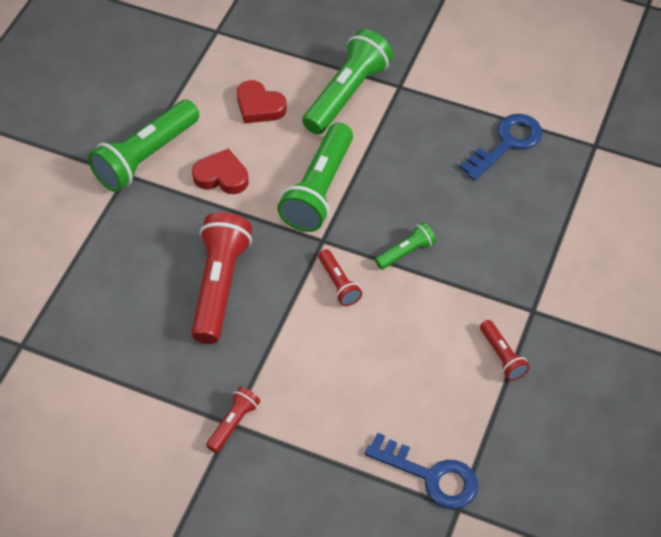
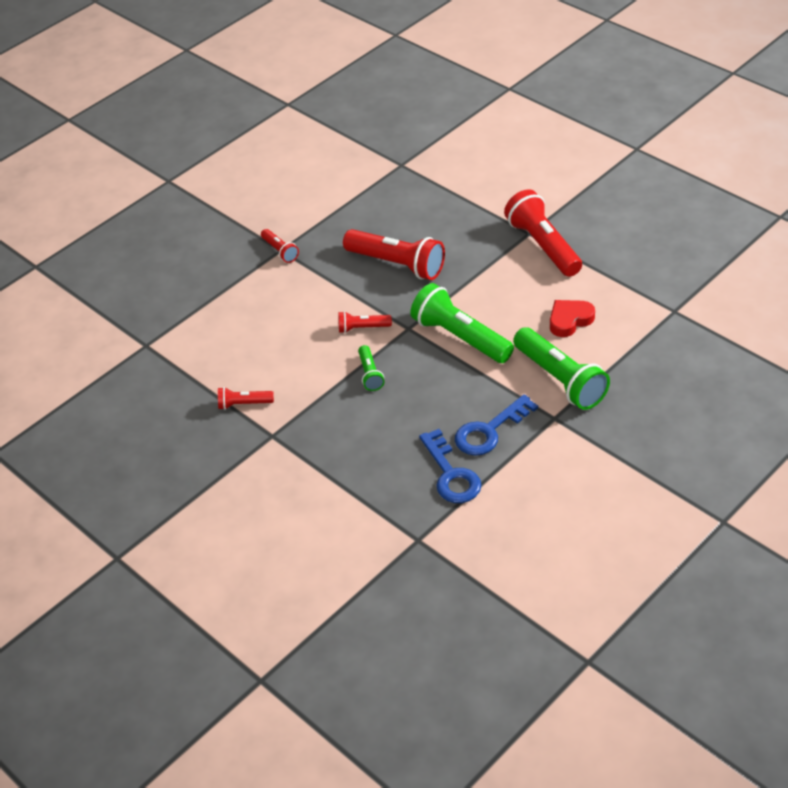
camera: 115 degrees right, 10 degrees down
(146, 156) = (543, 246): green flashlight -> red flashlight
(222, 176) = (502, 284): red heart -> none
(431, 476) = (178, 338): blue key -> blue key (489, 431)

